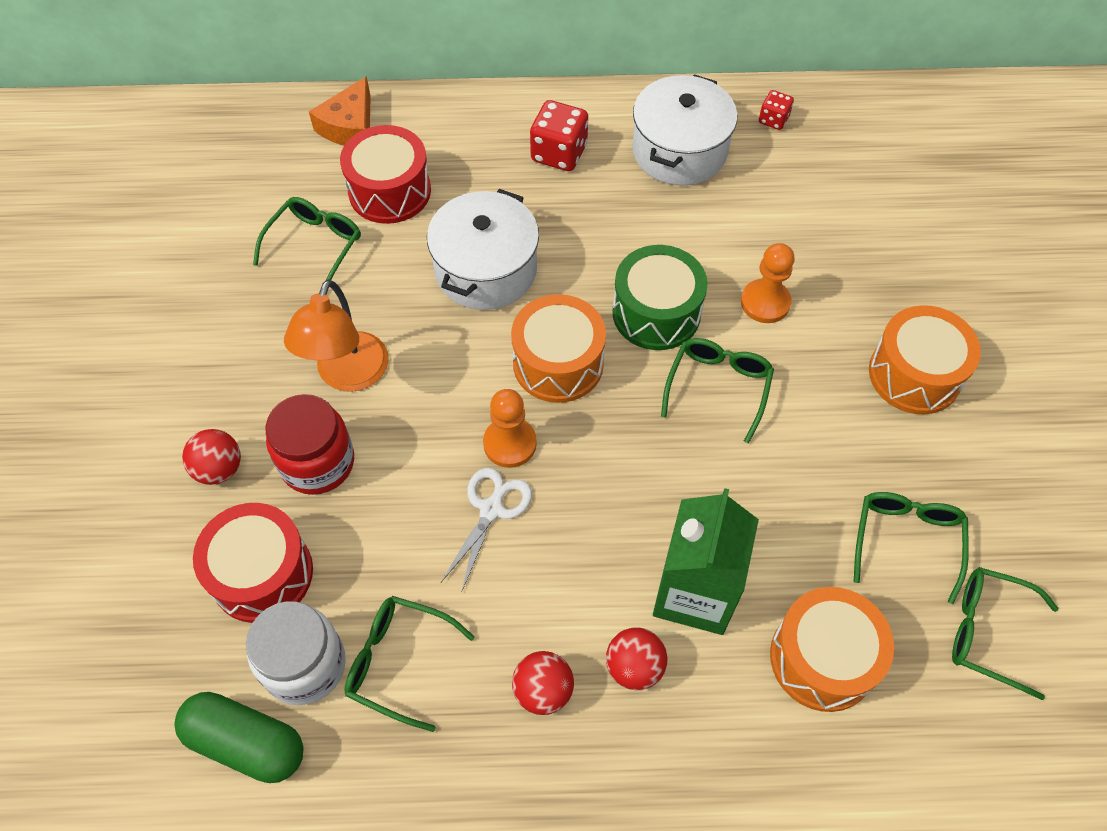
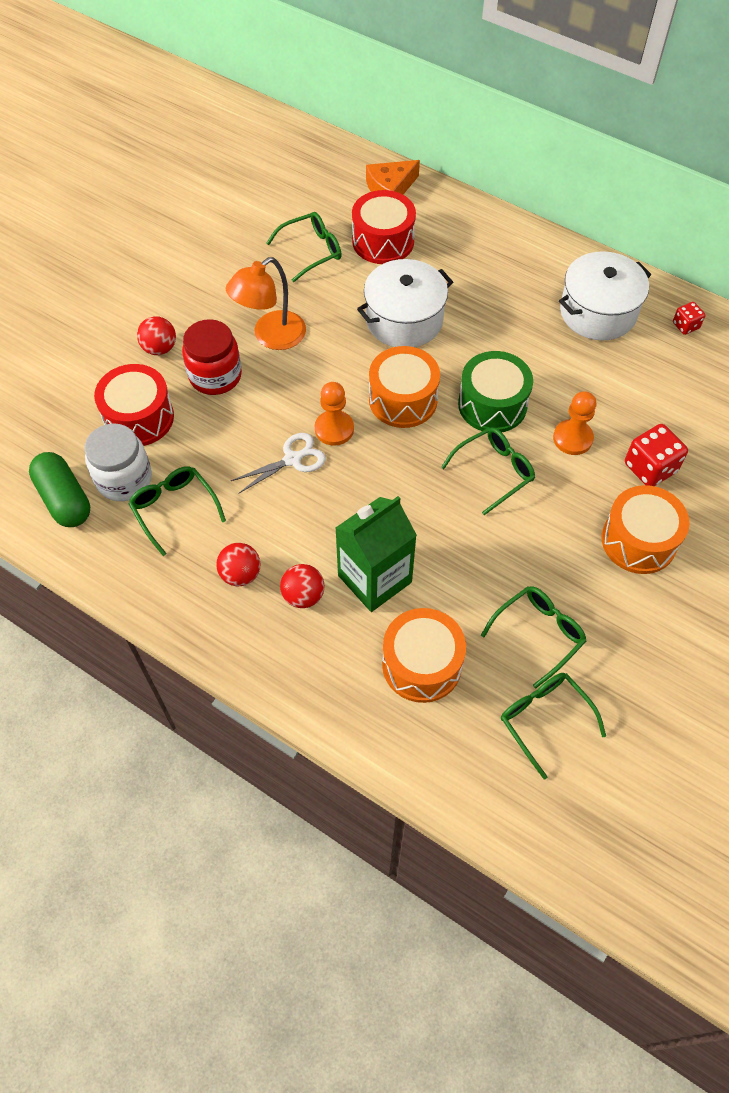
camera: 35 degrees right, 0 degrees up
(559, 153) = (512, 272): red dice -> red dice (650, 468)

